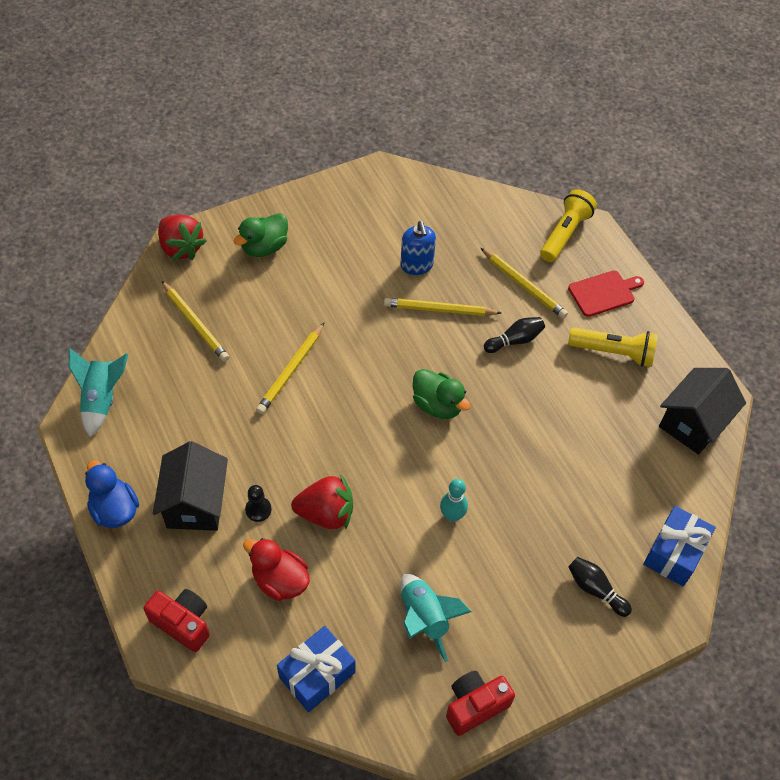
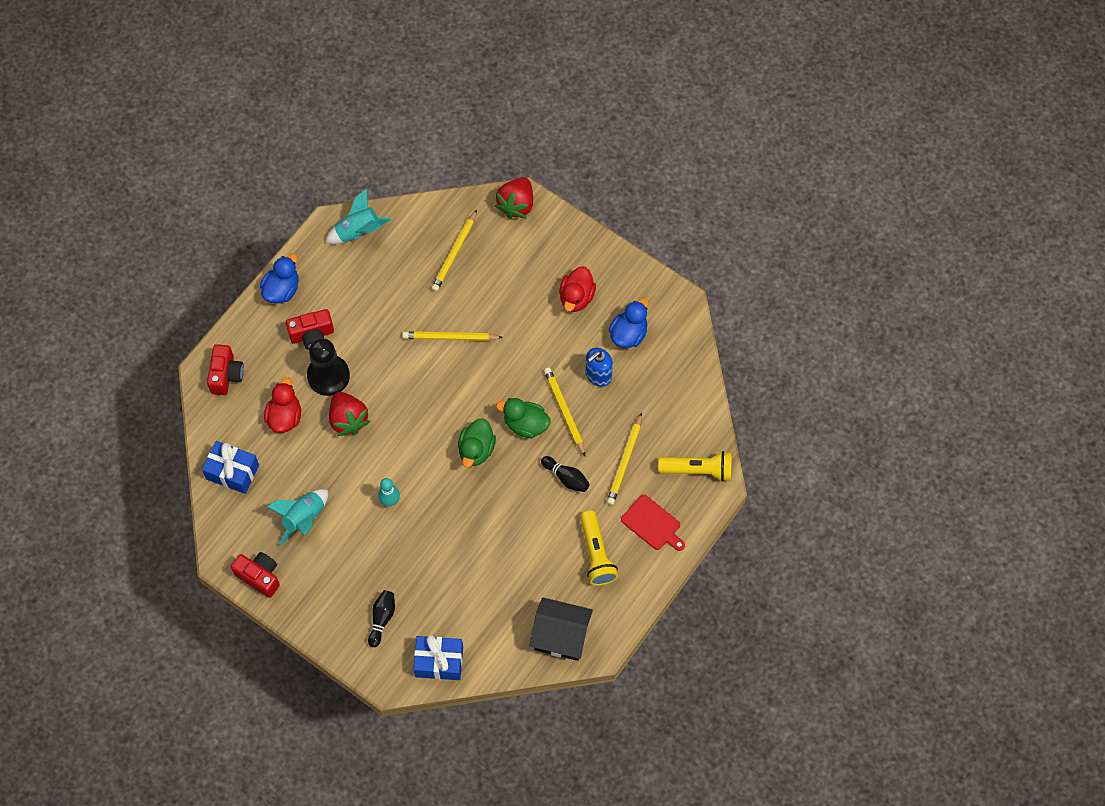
camera: 65 degrees right, 10 degrees up
(195, 503) = (312, 335): black house -> red camera
(258, 510) = (328, 376): black pawn -> black pawn, size x2.16
(264, 247) = (551, 260): green duck -> green duck (525, 424)
(320, 245) = (576, 297): none -> red duck
(387, 223) = (628, 334): none -> blue duck

